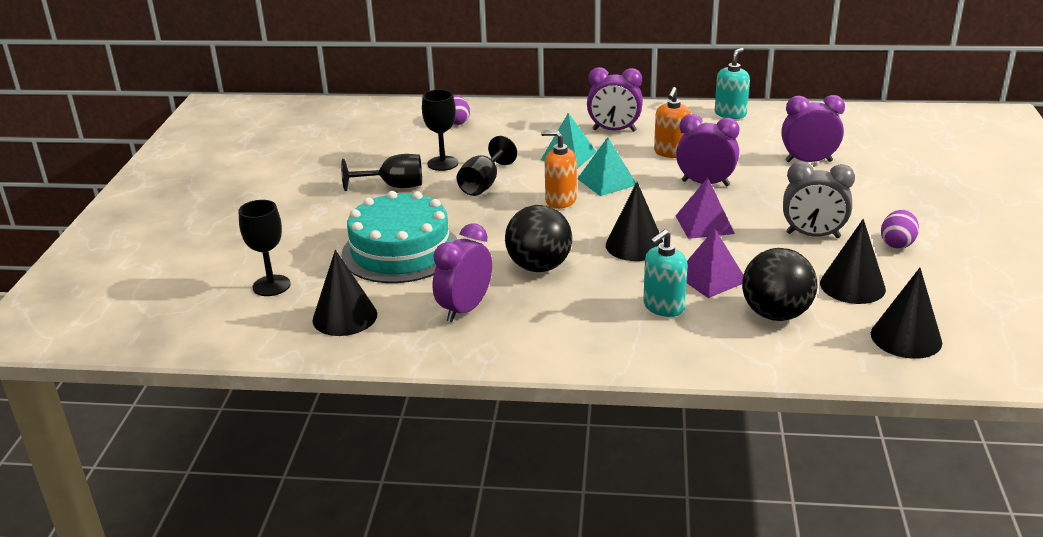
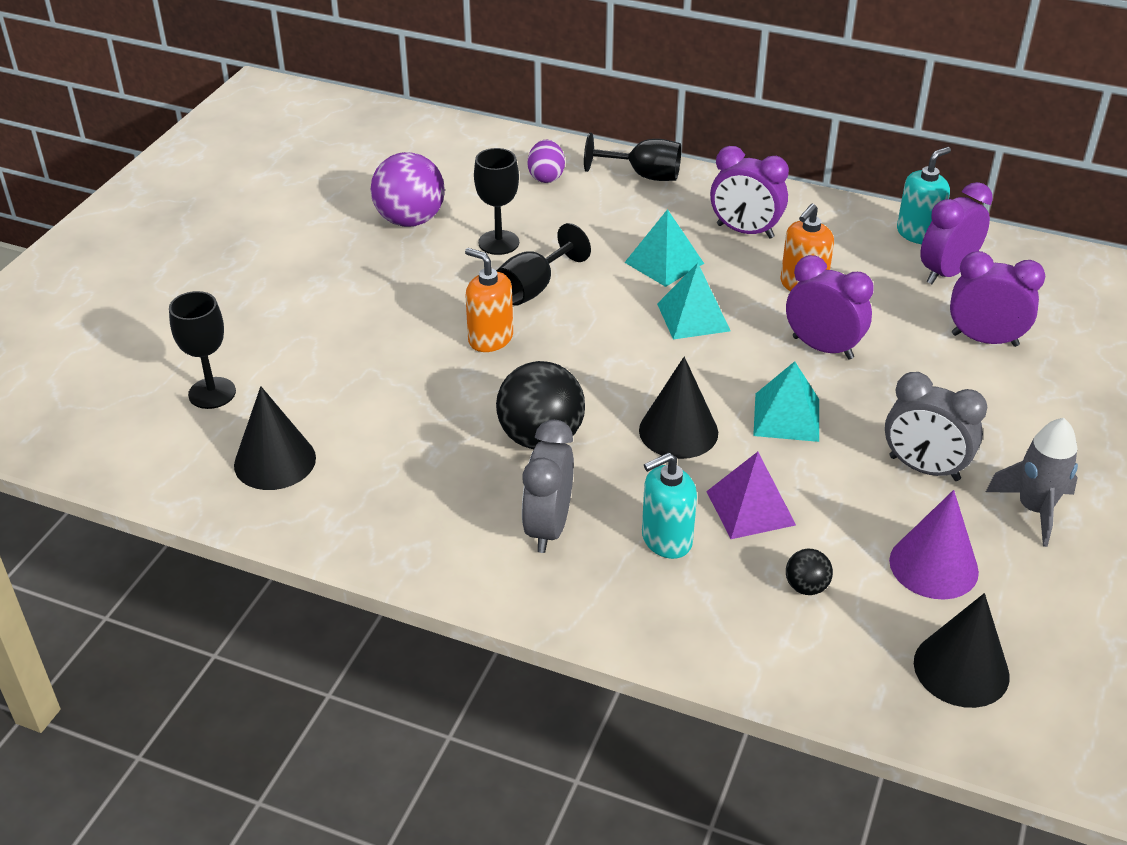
camera: 15 degrees right, 10 degrees up
(369, 161) = (410, 220): none -> purple ball
(394, 186) = (422, 268): black goblet -> black goblet (644, 175)
(400, 251) = (384, 374): turquoise cake -> none
(465, 309) = (420, 484): purple clock -> purple clock (946, 272)
(560, 201) = (618, 336): orange soap dispenser -> orange soap dispenser (490, 339)
(575, 316) = (548, 527): none -> grey clock
(704, 224) = (786, 417): purple pyramid -> turquoise pyramid
(776, 314) = (806, 587): black ball -> black ball, size x0.47
(852, 286) = (933, 566): black cone -> purple cone
(897, 244) = (1034, 509): purple egg -> grey rocket

